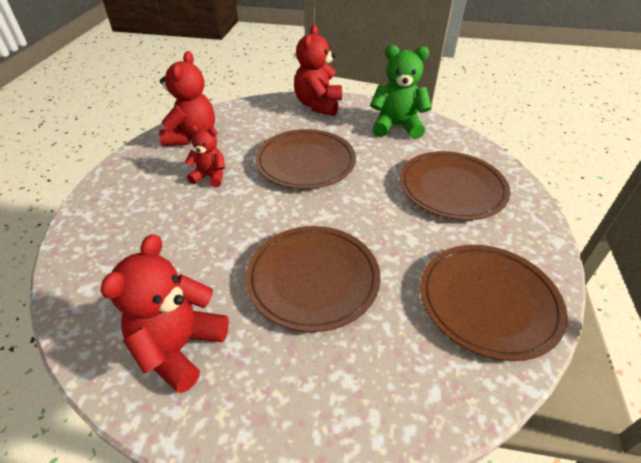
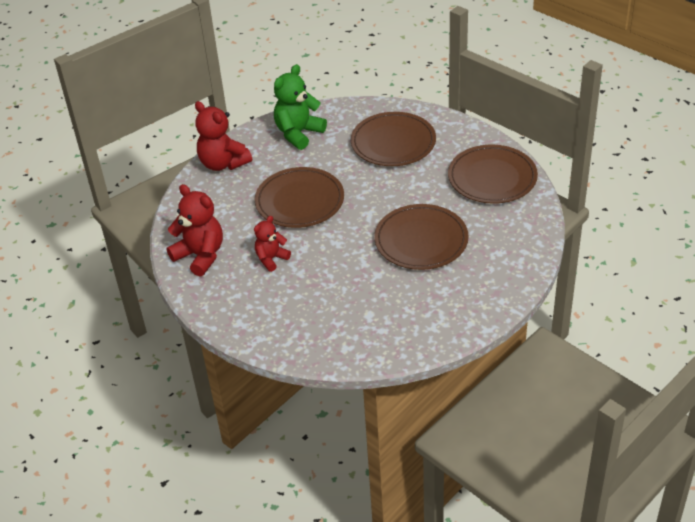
camera: 55 degrees left, 0 degrees up
(179, 347) = (429, 312): red teddy bear -> none

